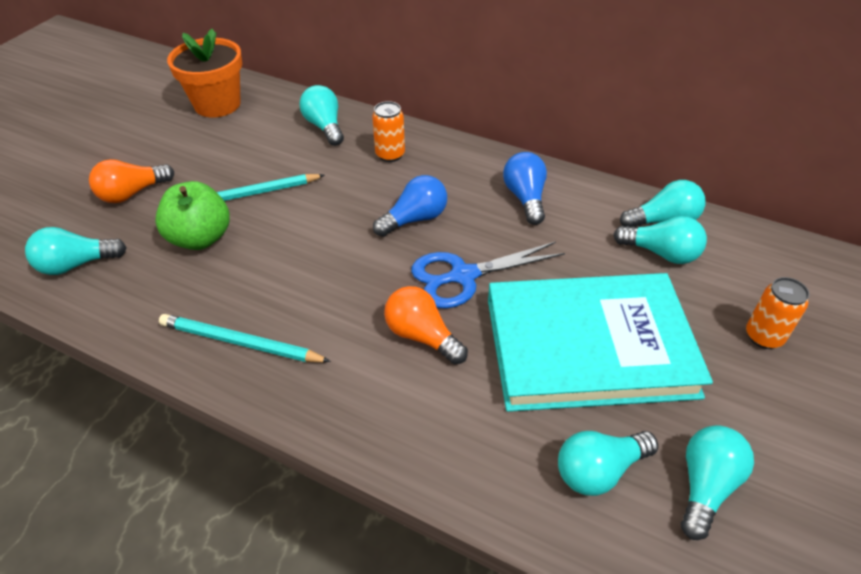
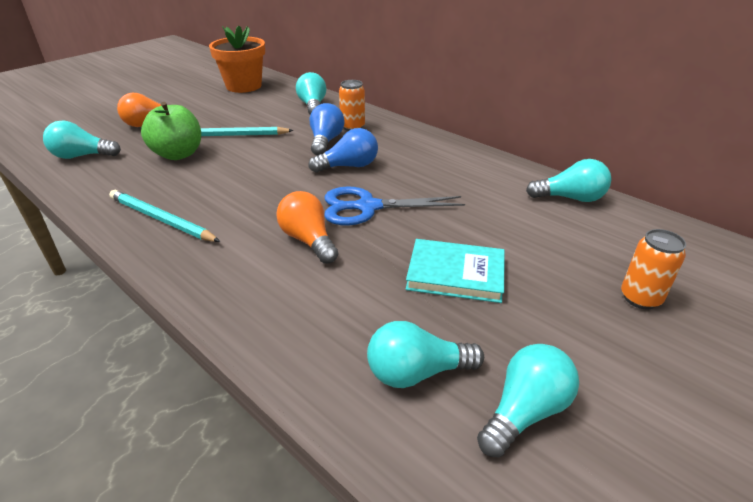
camera: 15 degrees right, 10 degrees down
(525, 198) = (450, 166): blue light bulb -> blue light bulb (326, 141)
(589, 347) = (455, 274): turquoise book -> turquoise book, size x0.50
(661, 253) = (558, 219): turquoise light bulb -> none

